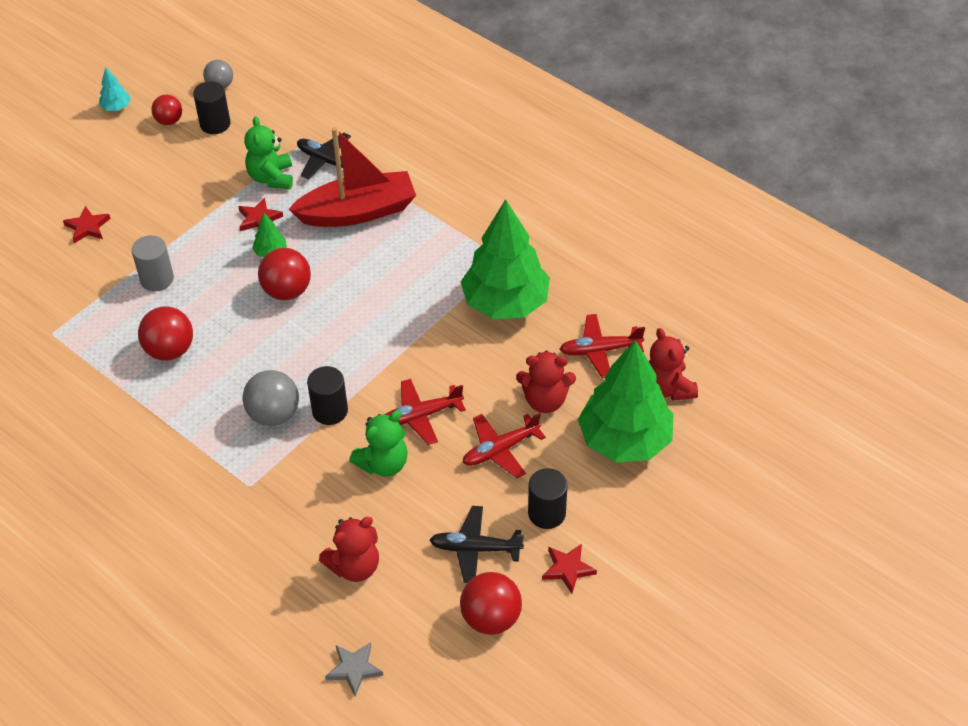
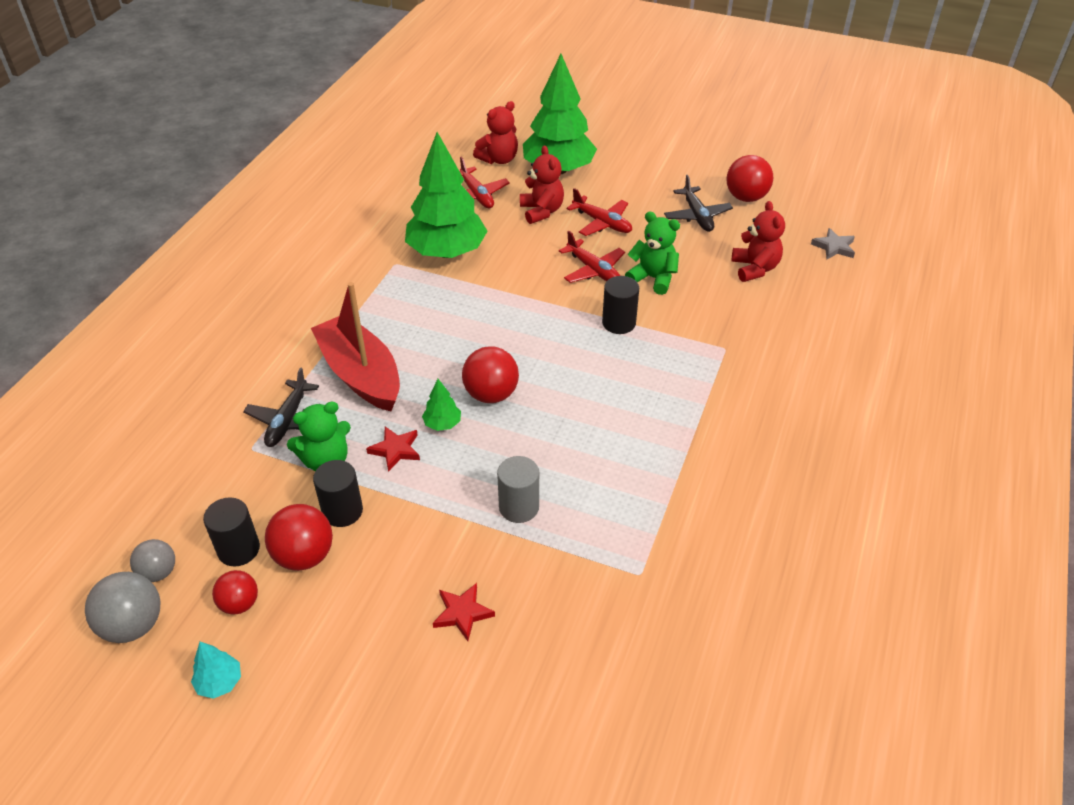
camera: 110 degrees left, 5 degrees down
(170, 350) = (610, 458): red ball -> red ball (304, 556)
(274, 414) = (643, 356): grey ball -> grey ball (133, 625)
(354, 566) = (755, 268): red teddy bear -> red teddy bear turned 45 degrees clockwise
(546, 513) = (644, 191): black cylinder -> black cylinder (342, 511)
(568, 569) = (683, 174): red star -> none

